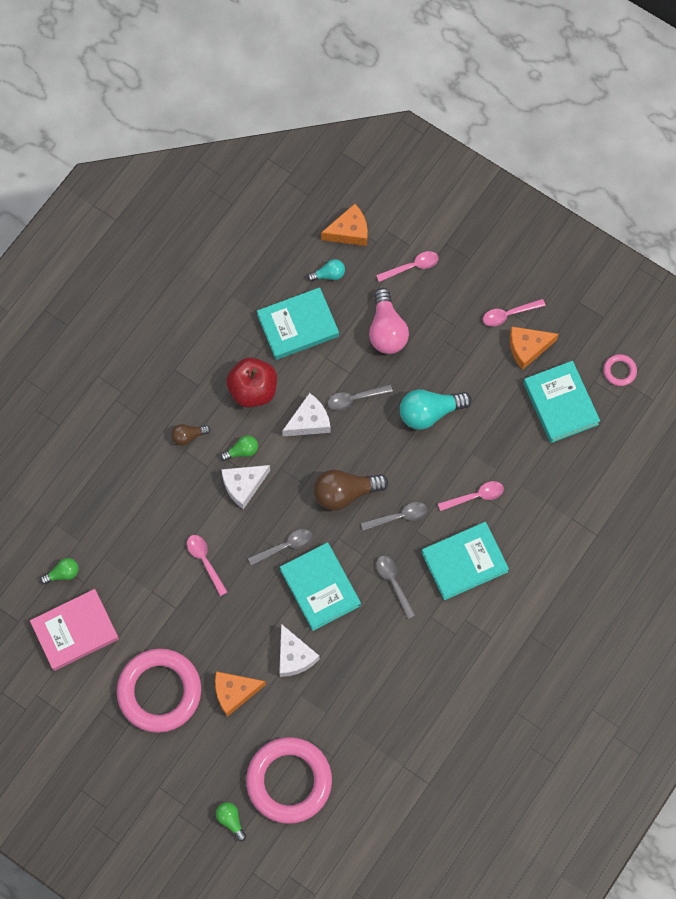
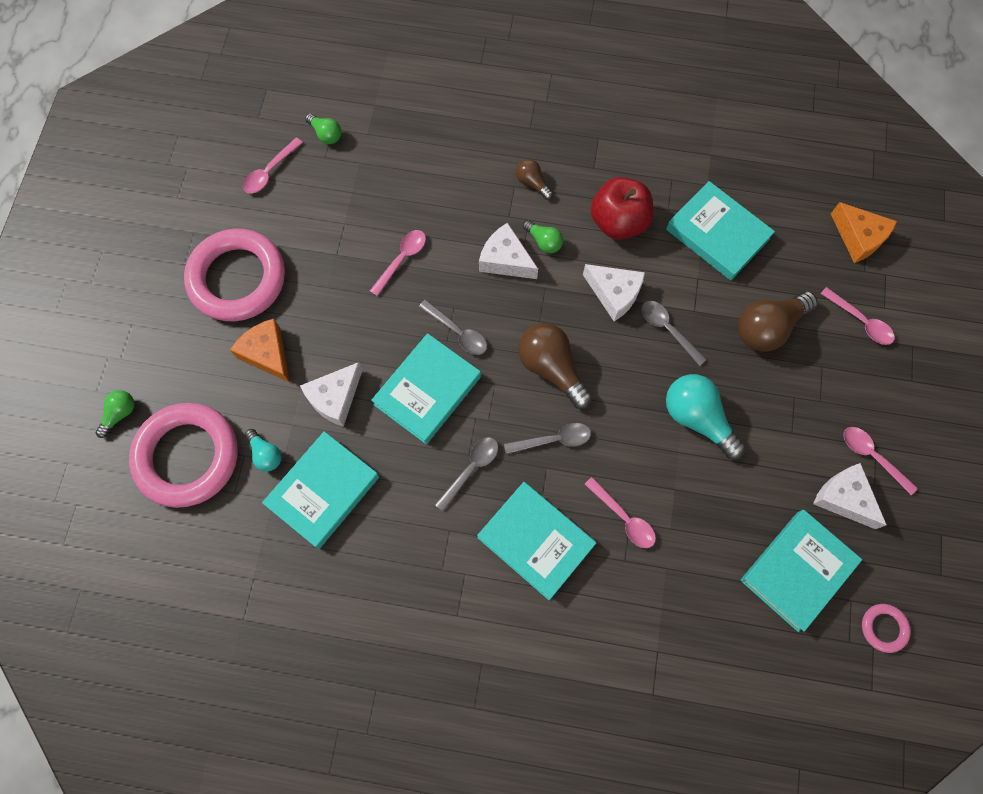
camera: 65 degrees right, 0 degrees up
(75, 631) = (270, 172): pink book -> pink spoon
(329, 274) = (795, 239): turquoise light bulb -> turquoise light bulb (266, 454)
(361, 692) = (323, 491): none -> turquoise book
(386, 330) = (768, 328): pink light bulb -> brown light bulb
(399, 516) = (553, 440): grey spoon -> grey spoon turned 60 degrees counterclockwise
(527, 348) = (843, 498): orange cheese -> white cheese

